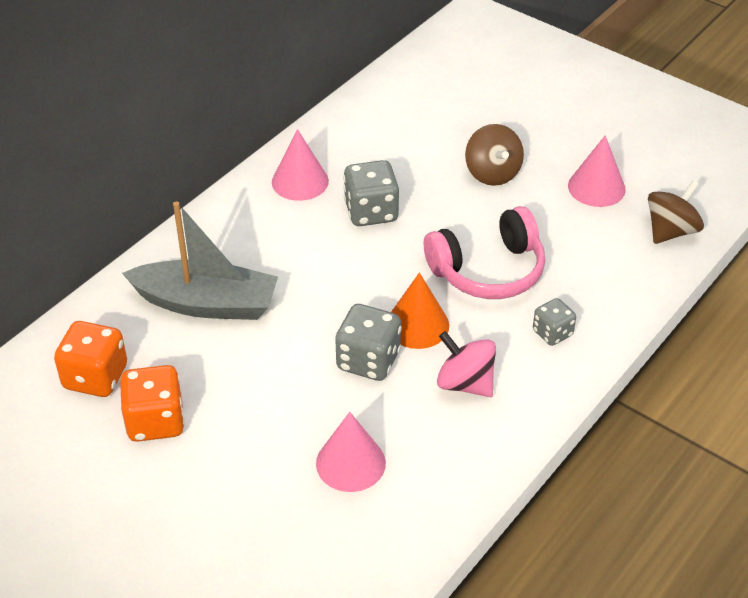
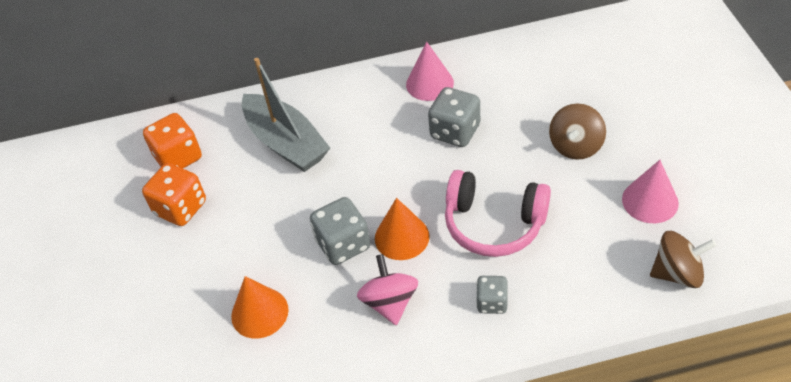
camera: 45 degrees right, 5 degrees up
(350, 463) = (259, 312): pink cone -> orange cone

